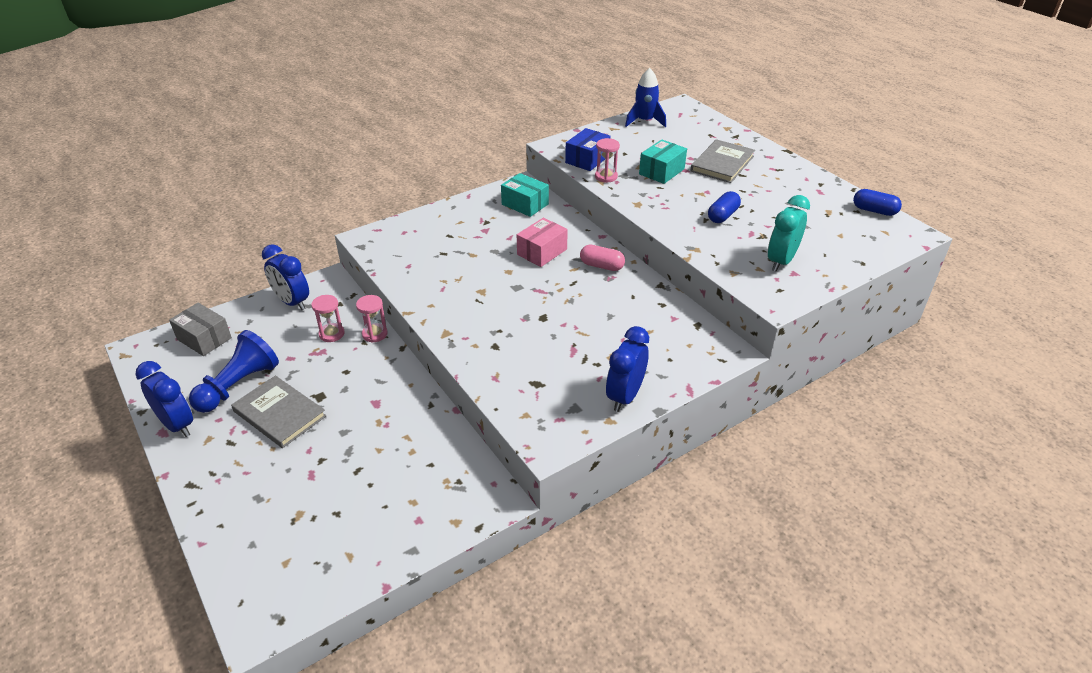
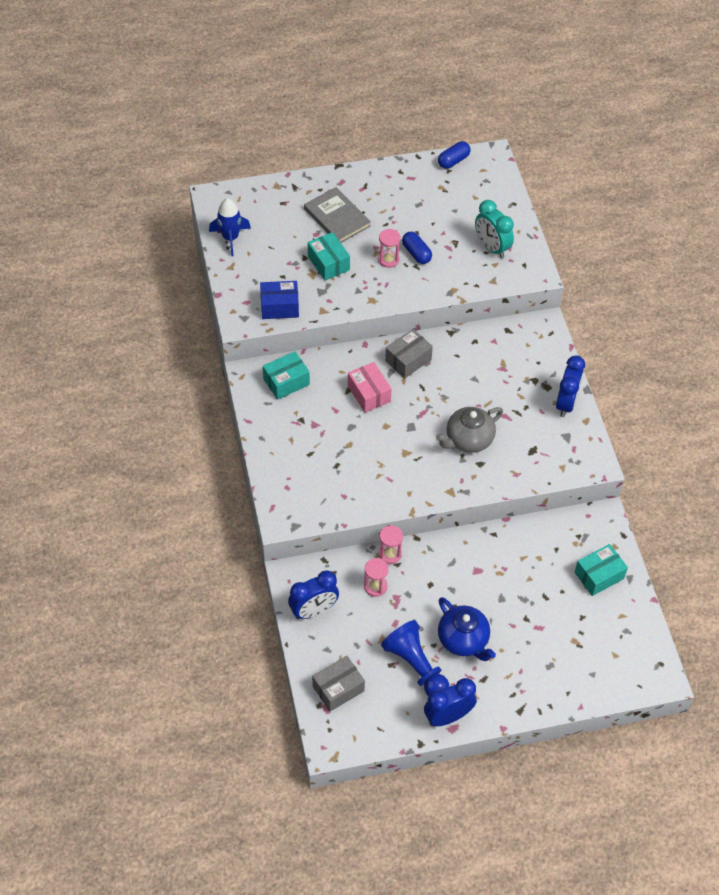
camera: 70 degrees left, 15 degrees up
(279, 413) = (463, 640): grey book -> blue teapot
(405, 516) = (599, 575): none -> turquoise box
(523, 330) = (468, 440): none -> grey teapot
(587, 159) = (279, 307): blue box -> blue box turned 60 degrees counterclockwise
(601, 266) = (408, 360): pink capsule -> grey box
(606, 176) = (317, 305): pink hourglass -> pink hourglass (388, 259)
(625, 396) = (566, 403): blue clock -> blue clock turned 120 degrees counterclockwise

